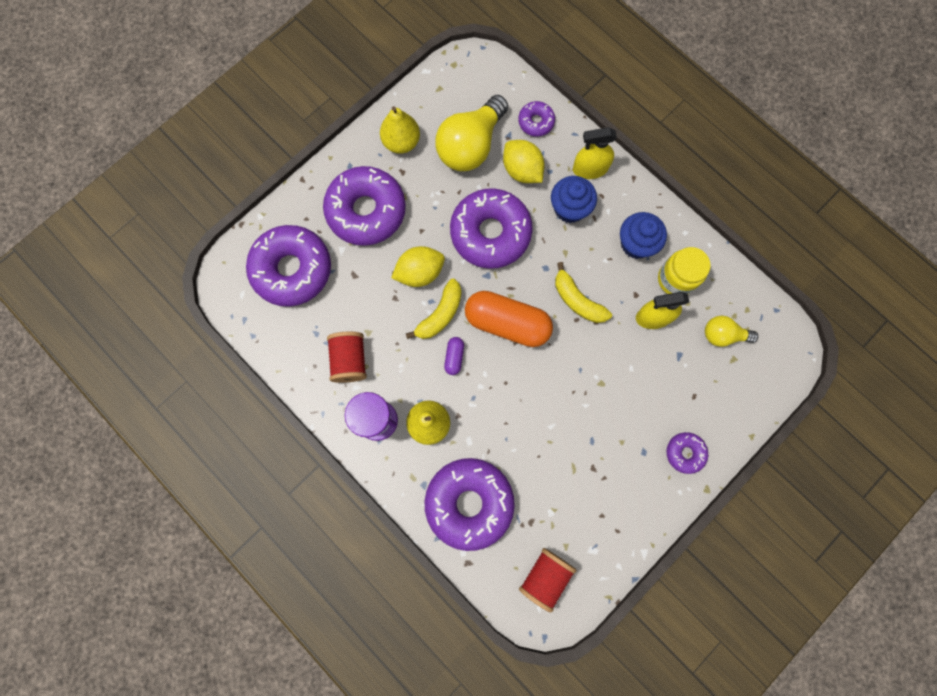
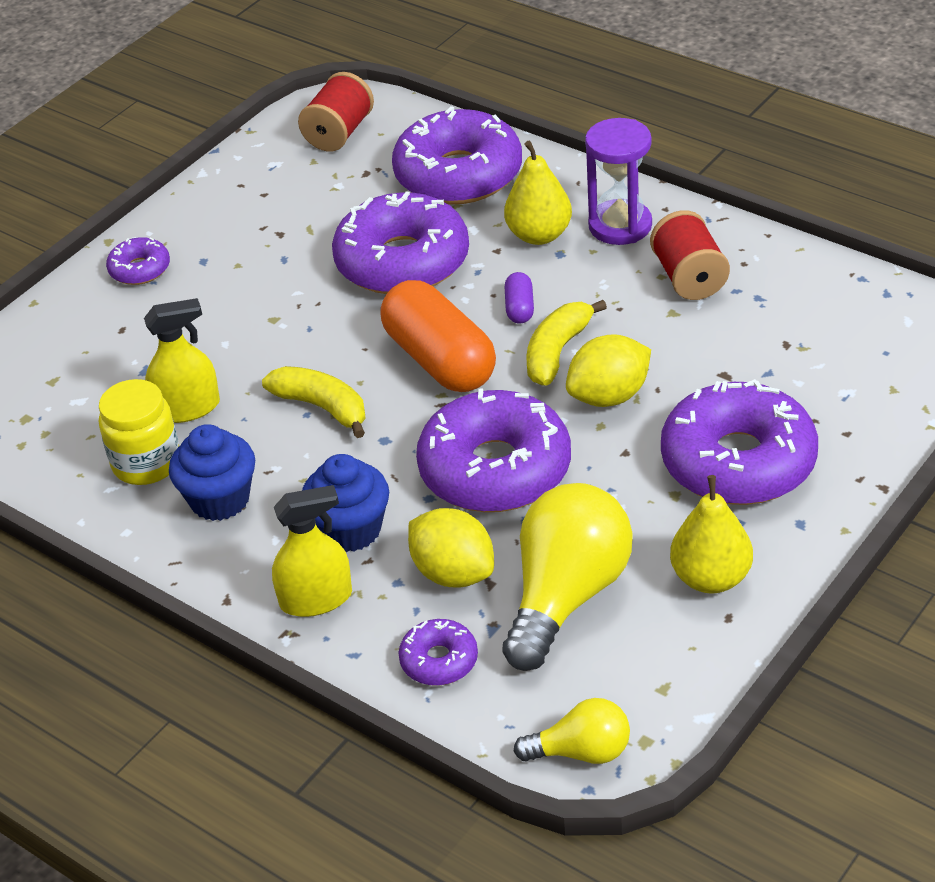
camera: 175 degrees right, 35 degrees down
(292, 269) = (837, 363): purple donut -> purple donut (402, 261)
(507, 323) = (440, 360): orange capsule -> orange capsule turned 45 degrees clockwise
(723, 335) = (68, 406): yellow light bulb -> yellow light bulb (581, 752)

